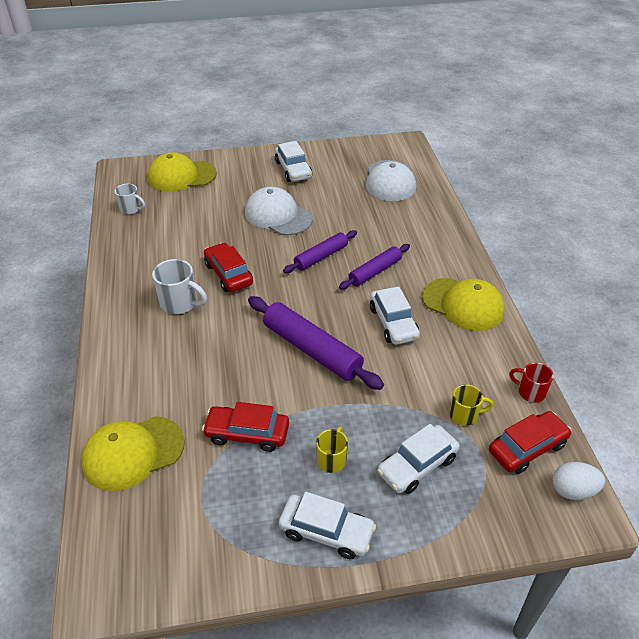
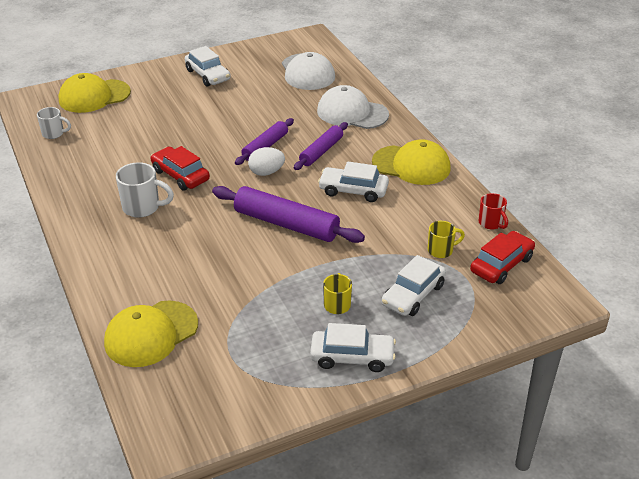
camera: 15 degrees left, 5 degrees down
(247, 433) = (252, 299): red car -> none
(278, 215) = (209, 118): white cap -> white cap (352, 113)
(393, 323) = (353, 190): white car -> white car turned 135 degrees clockwise
(530, 392) = (491, 223): red mug -> red mug turned 135 degrees counterclockwise
(573, 490) = (547, 288): white egg -> white egg (266, 172)

